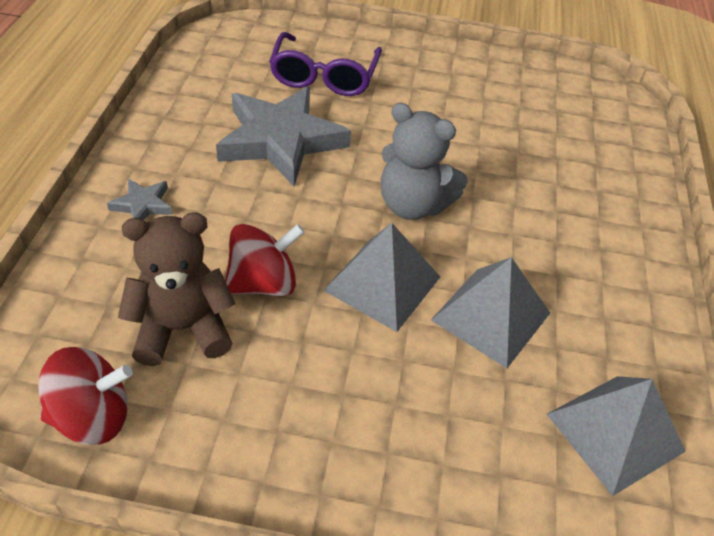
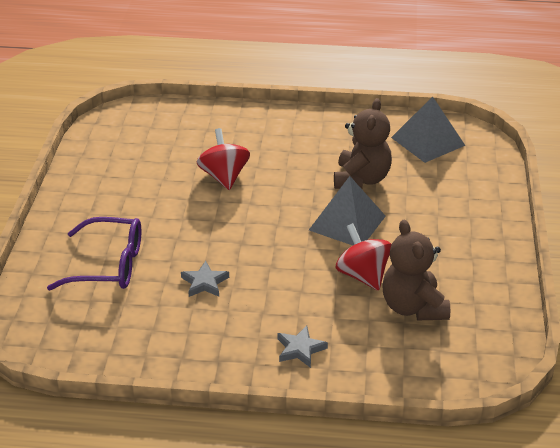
camera: 90 degrees left, 10 degrees down
(92, 416) = (492, 335): red spinning top -> red spinning top (224, 177)
(281, 140) = (204, 282): grey star -> grey star, size x0.43
(412, 205) = (268, 211): grey teddy bear -> none
(491, 316) = (361, 179): grey pyramid -> brown teddy bear

